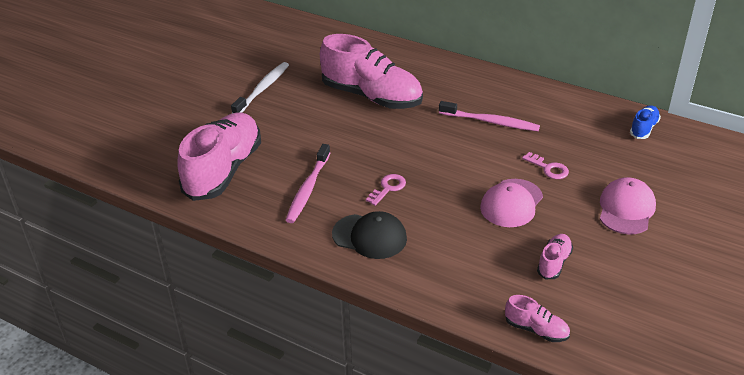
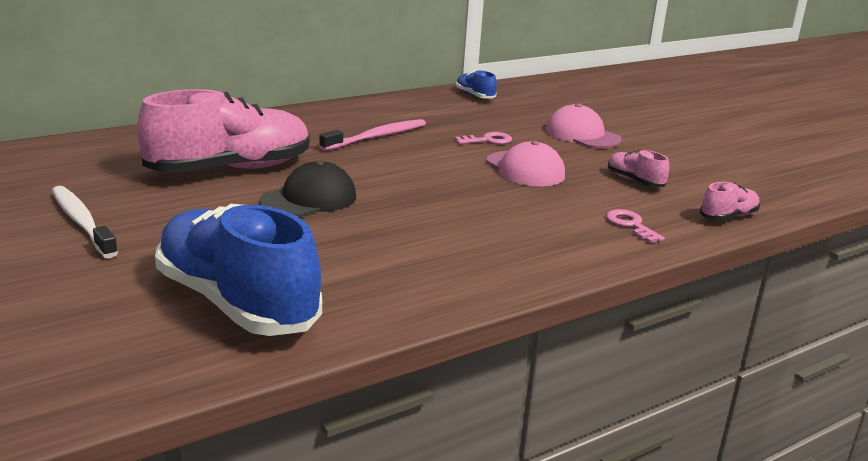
camera: 65 degrees left, 15 degrees down
(223, 170) = (236, 303): pink shoe -> blue shoe
(308, 189) = (367, 257): pink toothbrush -> none
(369, 236) = (508, 248): black cap -> black cap (309, 199)
(388, 188) = (427, 213): pink key -> pink key (630, 225)

